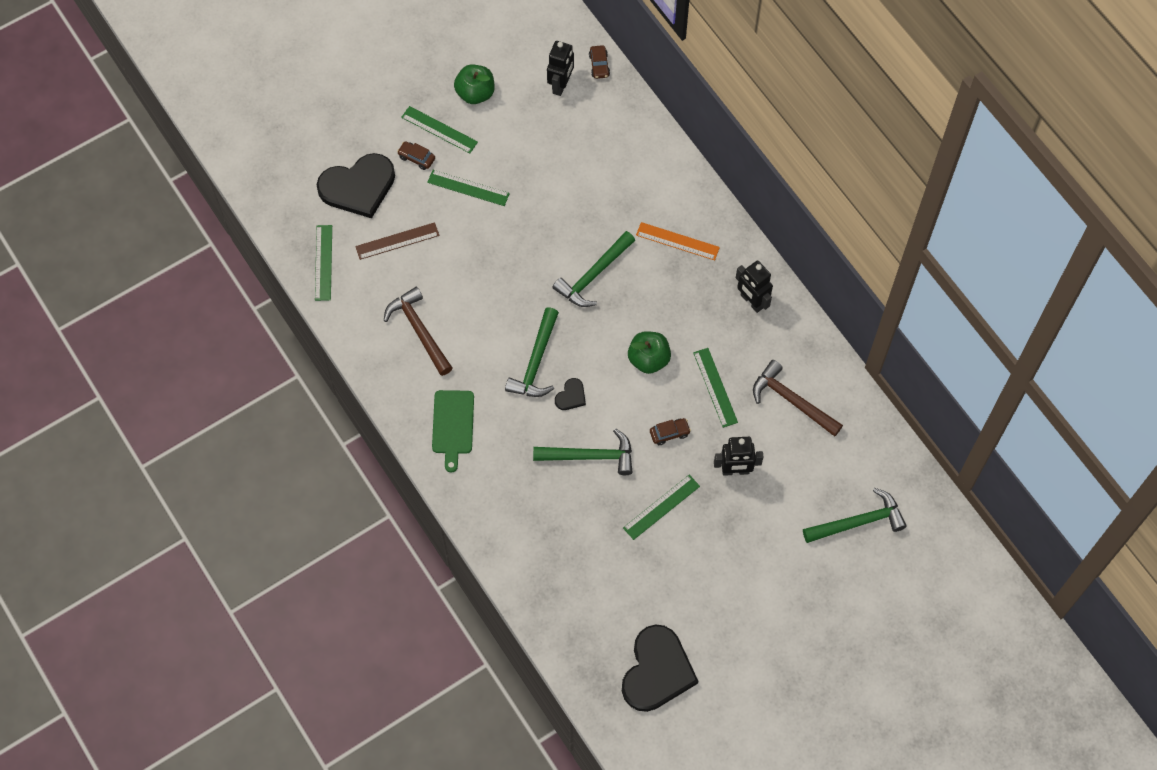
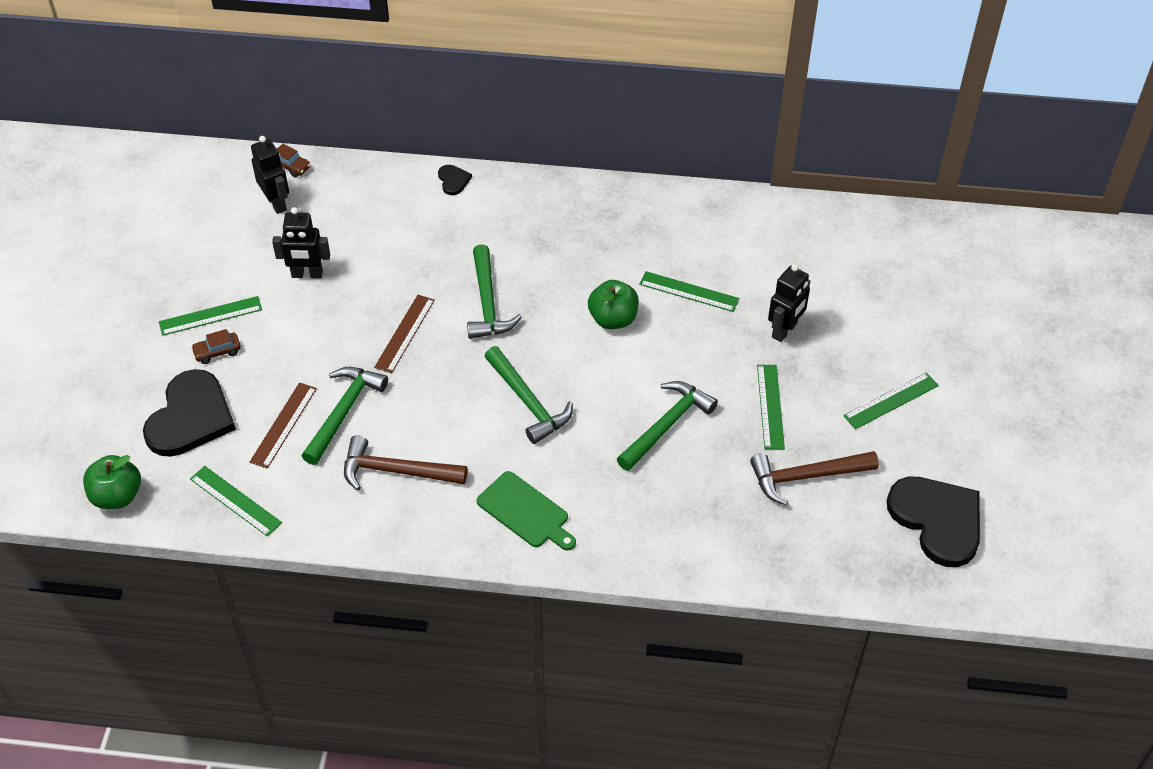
camera: 50 degrees left, 15 degrees down
(468, 188) = (295, 334): green ruler -> green ruler (891, 401)
(475, 93) = (208, 266): green apple -> green apple (117, 496)
(525, 248) = (405, 333): none -> brown ruler
(571, 396) = (590, 399): black heart -> black heart (453, 180)
(669, 433) = (702, 352): brown car -> none
(677, 241) = (520, 225): orange ruler -> none
(751, 301) = (632, 215): black robot -> black robot (307, 274)
(792, 401) = (754, 250): brown hammer -> brown hammer (806, 477)
(858, 522) = (913, 281): green hammer -> green hammer (343, 412)

